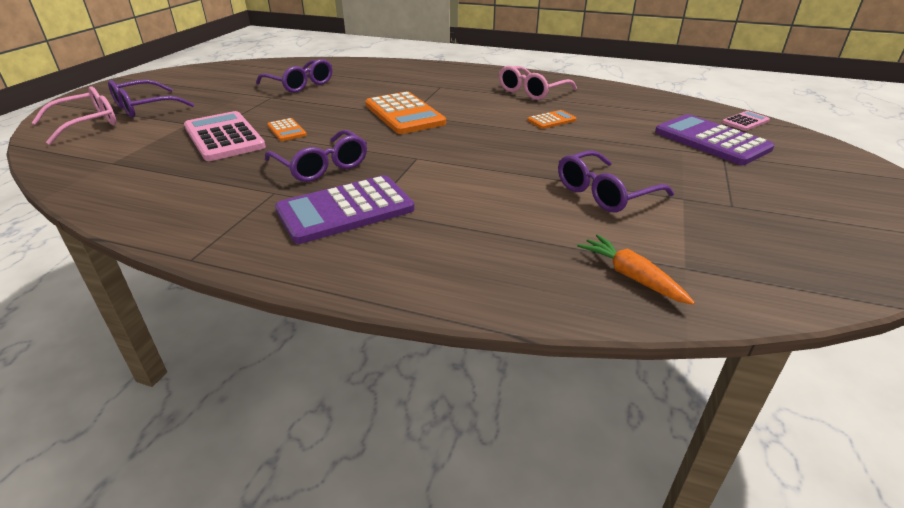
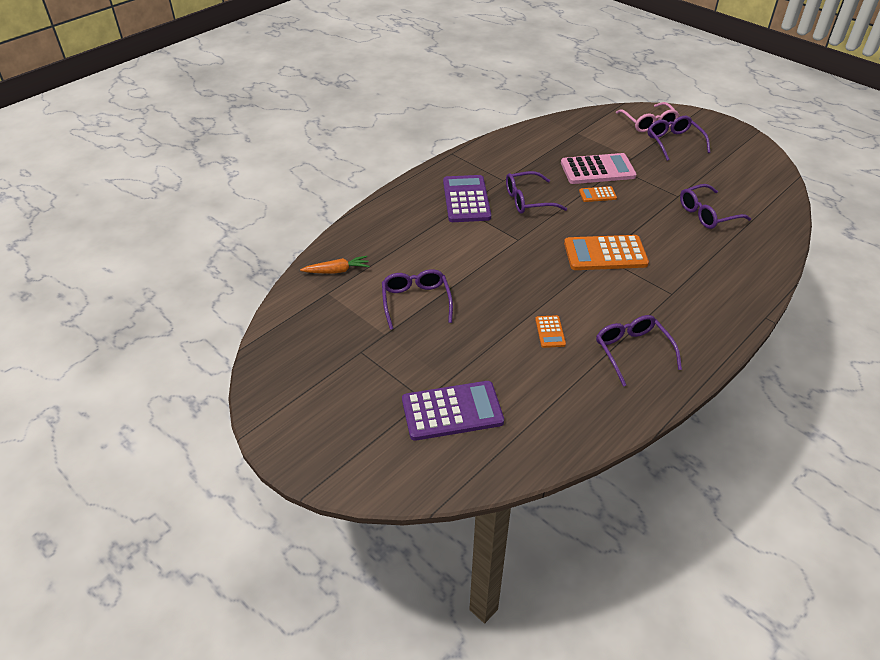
camera: 115 degrees right, 10 degrees up
(532, 91) = (632, 351): pink glasses -> purple glasses
(745, 121) = (475, 470): pink calculator -> none

